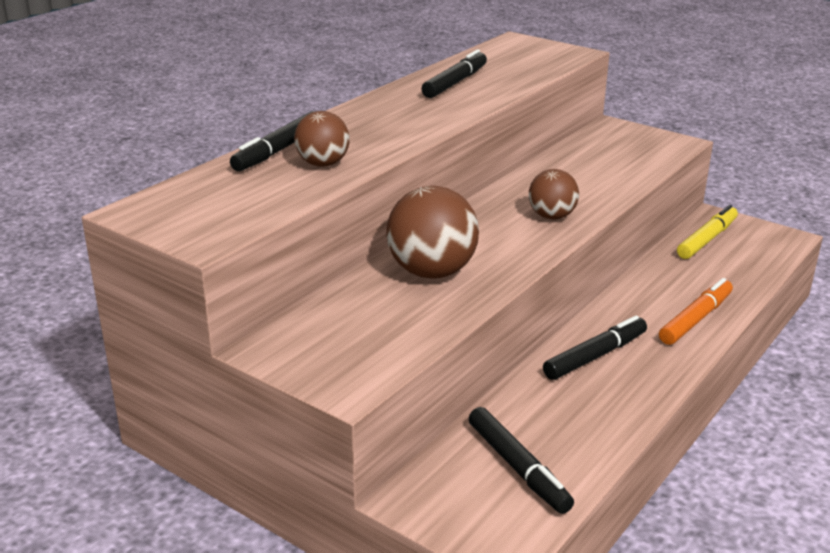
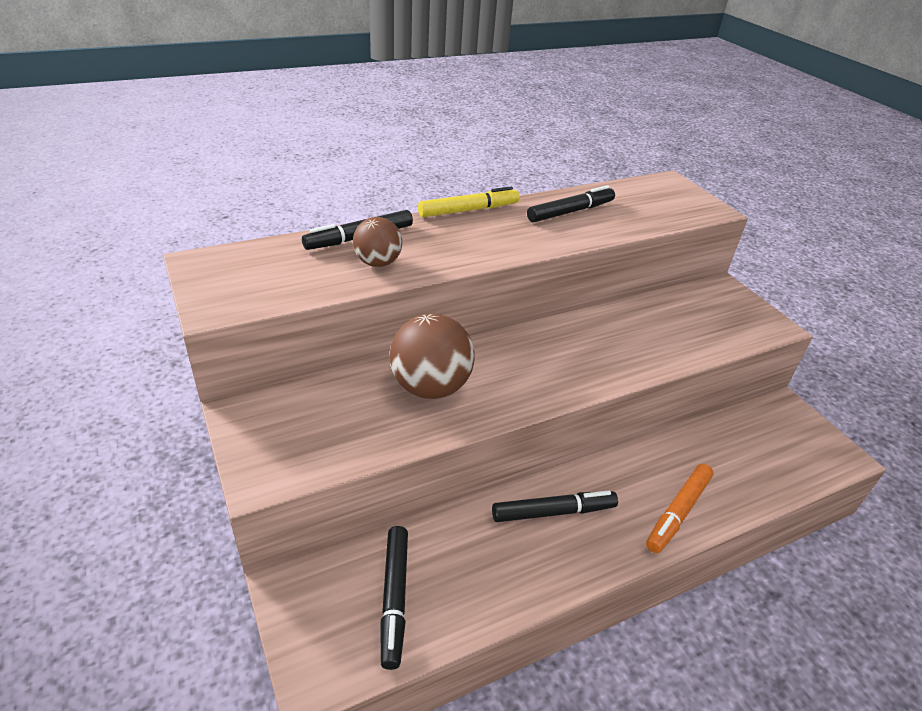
camera: 25 degrees right, 10 degrees up
(551, 216) = (583, 367): brown ball -> none
(695, 319) = (678, 512): orange marker -> orange marker turned 150 degrees clockwise
(707, 239) = (758, 428): yellow marker -> yellow marker (468, 210)

